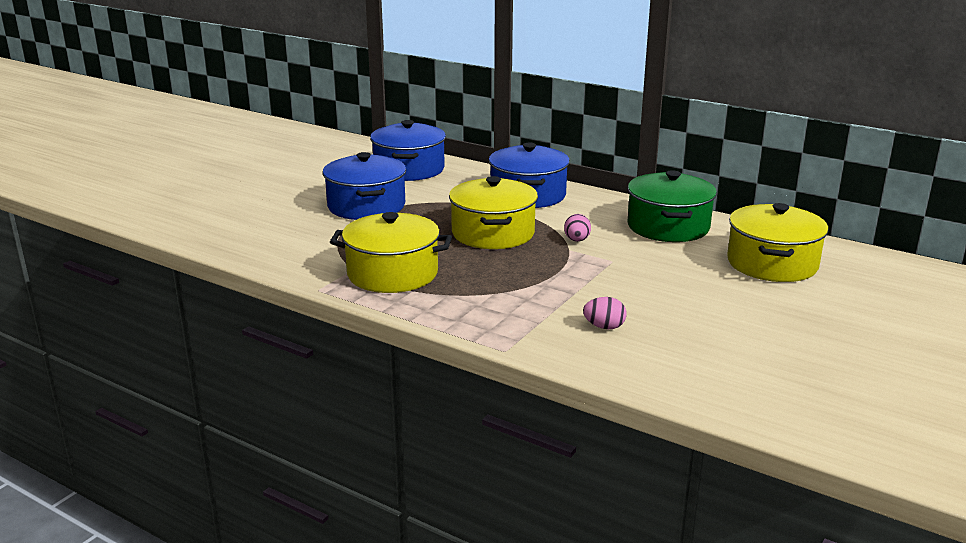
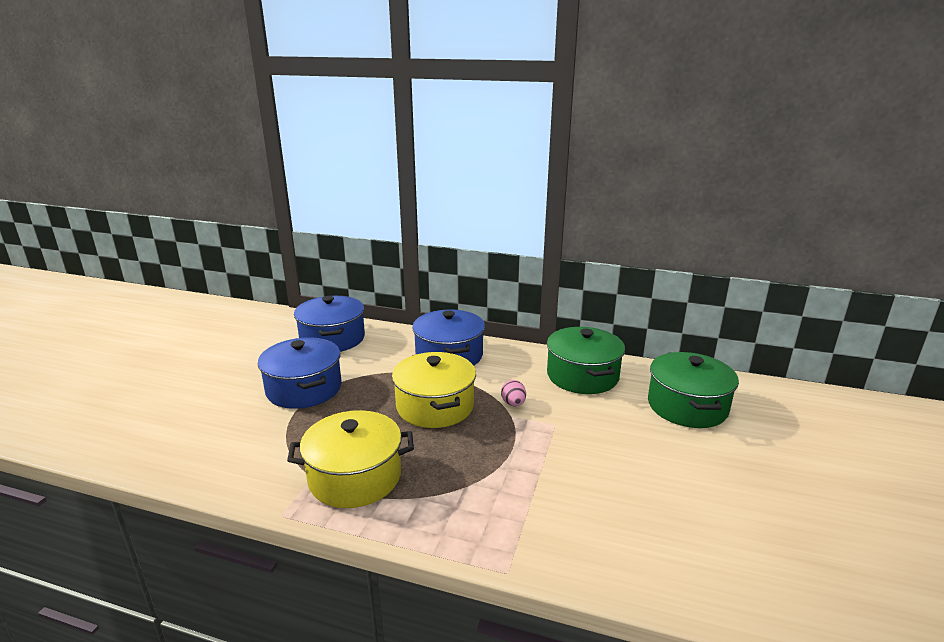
camera: 15 degrees left, 0 degrees up
(604, 327) = (587, 516): pink egg -> none
(772, 264) = (687, 406): yellow pot -> green pot

